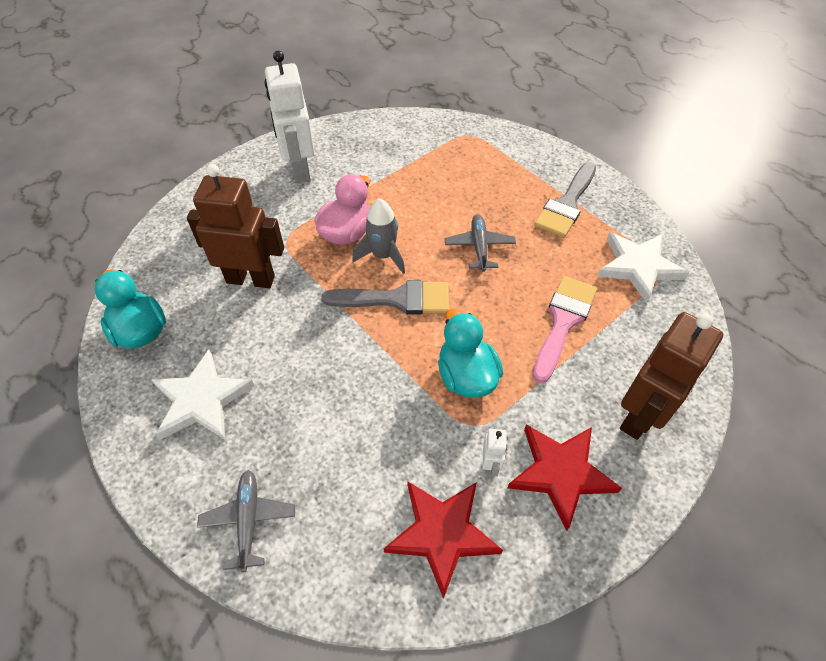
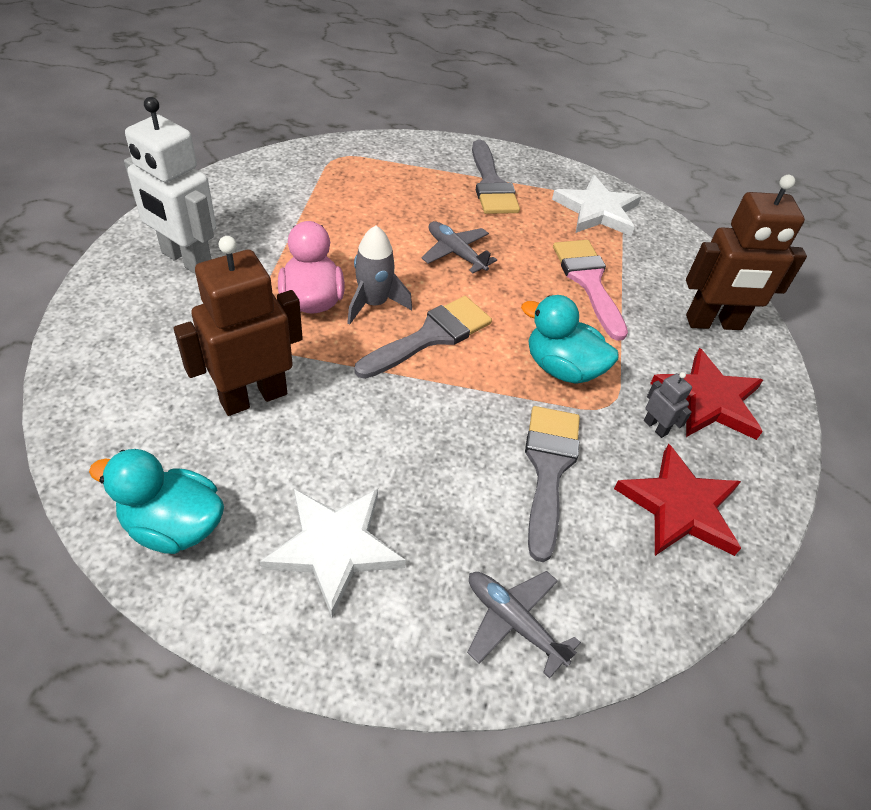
camera: 45 degrees left, 5 degrees down
(377, 440) = (548, 469): none -> grey brush
(490, 464) = (655, 427): white robot -> grey robot
(640, 416) = (713, 323): brown robot -> brown robot turned 90 degrees clockwise

